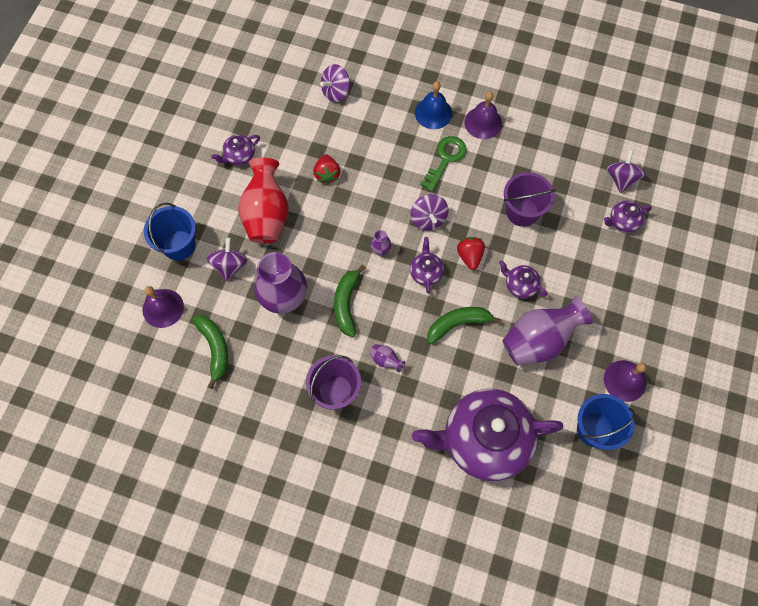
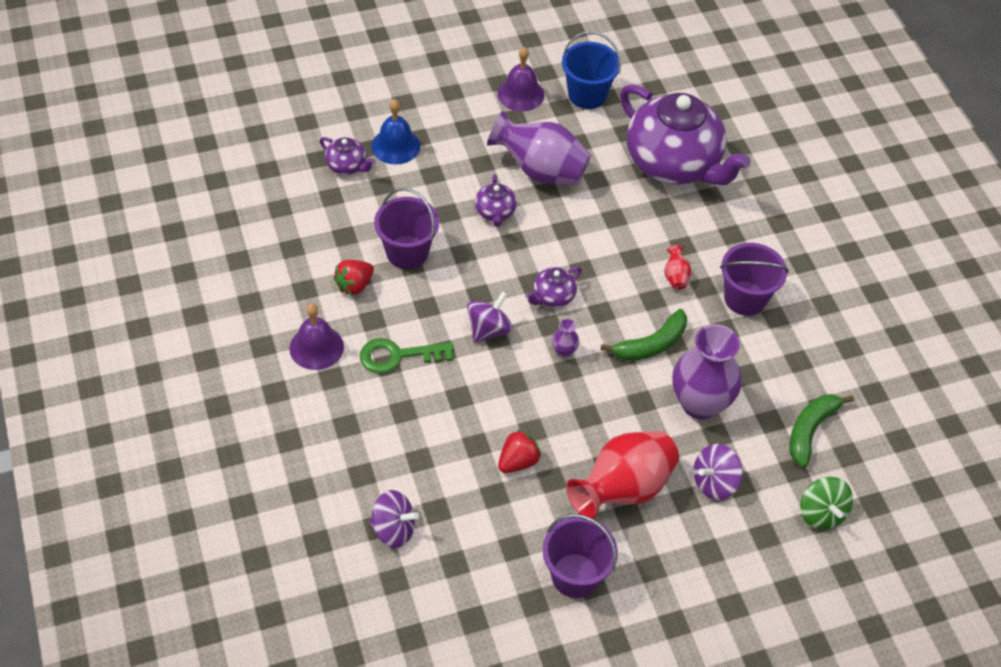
camera: 130 degrees left, 15 degrees down
(163, 308) = (821, 513): purple bell -> green spinning top
(179, 245) = (741, 554): blue bucket -> none
(239, 156) = (575, 575): purple teapot -> purple bucket
(386, 360) = (675, 276): purple vase -> red vase
(433, 113) = (342, 404): blue bell -> blue bell (395, 146)
(458, 324) = (583, 240): green banana -> none
(469, 256) = (500, 269): red strawberry -> red strawberry (354, 285)
(621, 179) = (293, 189): purple spinning top -> none

